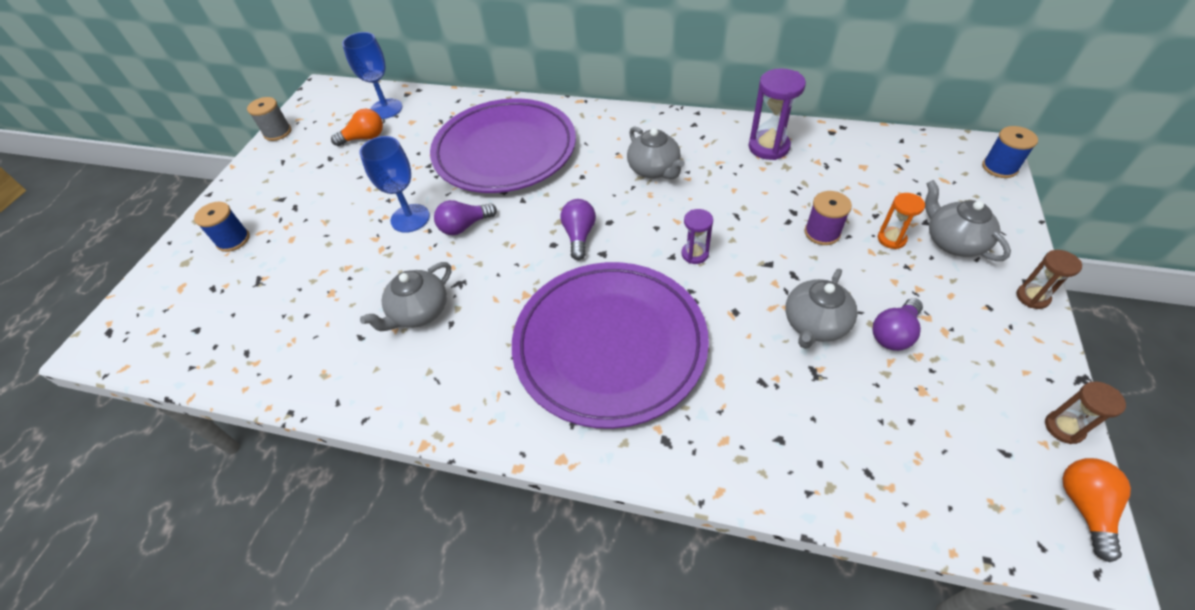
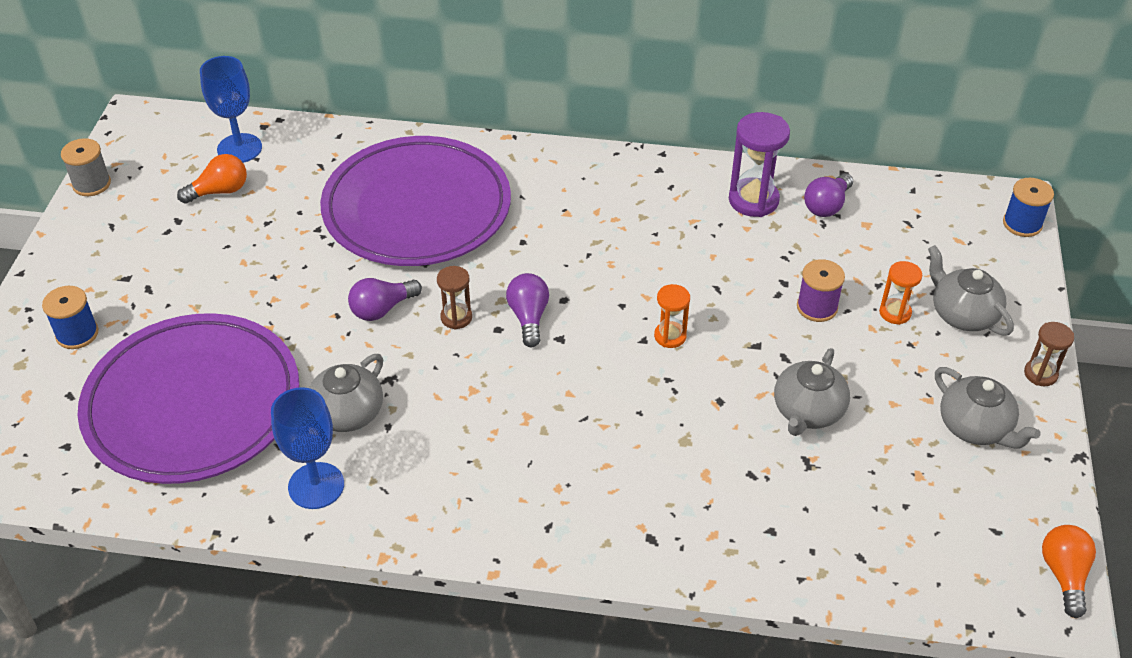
camera: 10 degrees left, 5 degrees down
(410, 218) = (309, 300): blue goblet -> blue goblet (316, 486)
(609, 345) = (580, 443): purple plate -> purple plate (193, 404)
(654, 170) = (613, 231): grey teapot -> grey teapot (975, 427)
(695, 254) = (670, 336): purple hourglass -> orange hourglass
(894, 333) = (892, 418): purple light bulb -> purple light bulb (827, 205)
(1064, 428) = (1055, 504): brown hourglass -> brown hourglass (456, 317)

